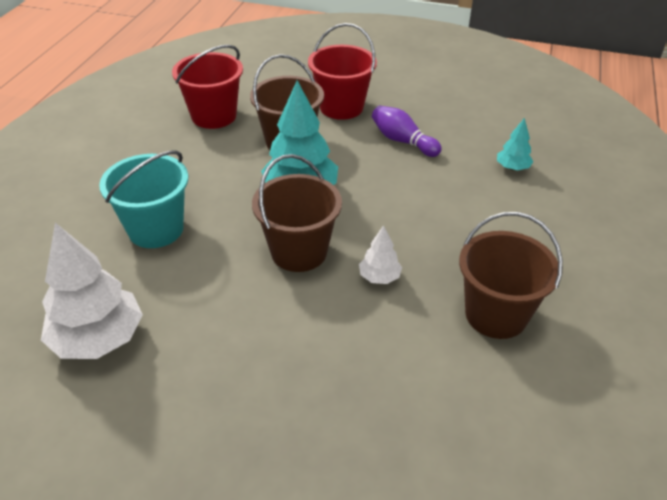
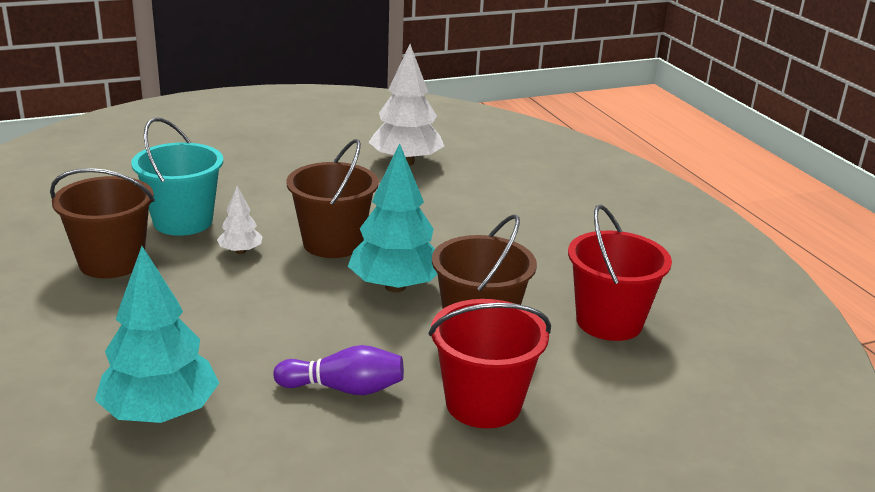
camera: 140 degrees right, 15 degrees down
(156, 229) = (474, 216): turquoise bucket -> turquoise bucket (183, 222)
(512, 168) = (160, 413): turquoise tree -> turquoise tree, size x2.03

